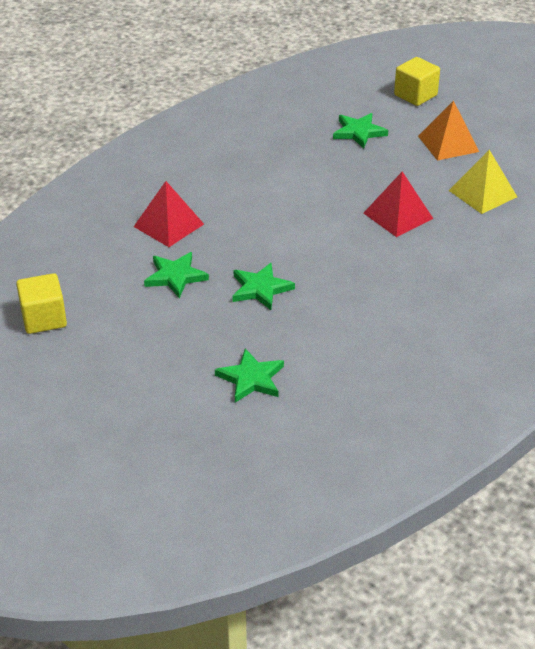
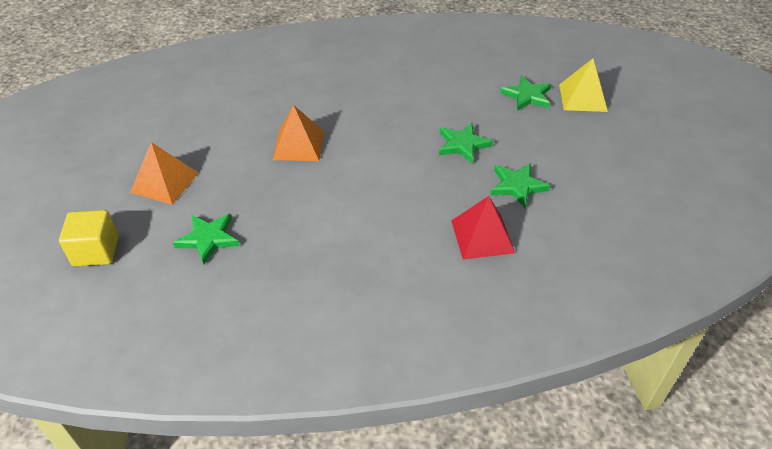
camera: 140 degrees left, 5 degrees up
(44, 318) = (650, 205): yellow cube -> none
(398, 215) = (298, 145): red pyramid -> orange pyramid
(482, 193) = (217, 129): yellow pyramid -> yellow pyramid (582, 97)

